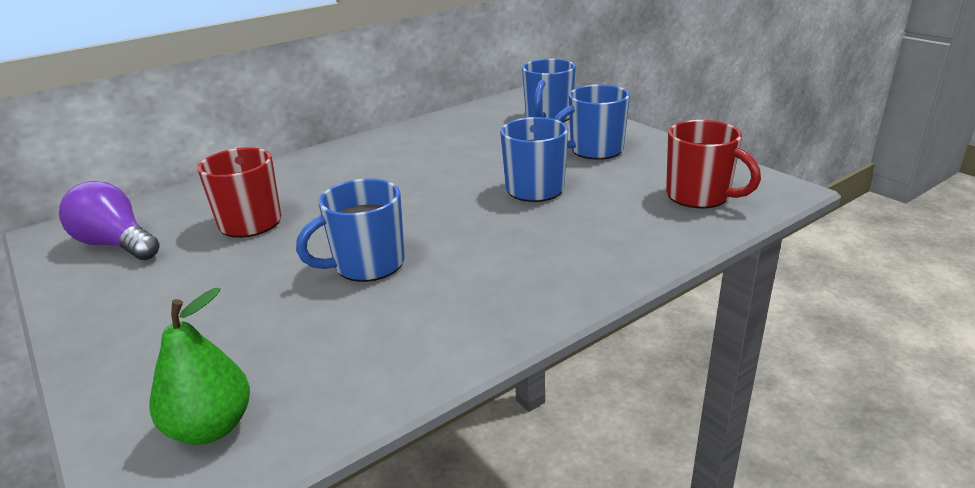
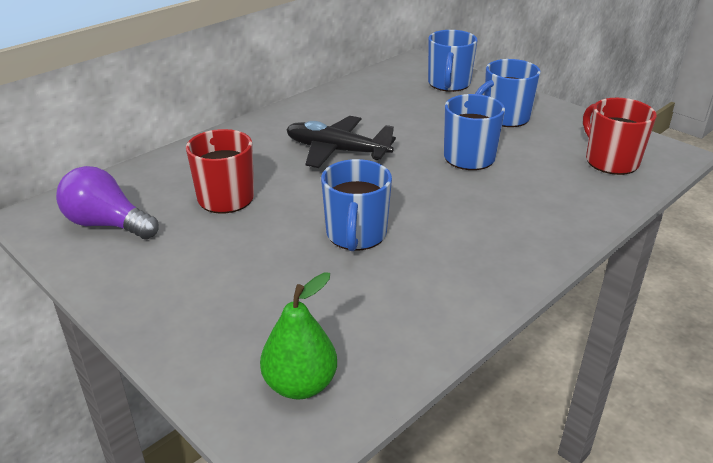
camera: 10 degrees left, 5 degrees up
(367, 265) = (356, 235): blue mug -> blue mug turned 45 degrees counterclockwise
(393, 179) = (336, 151): none -> black plane
(699, 196) = (610, 161): red mug -> red mug turned 150 degrees counterclockwise

